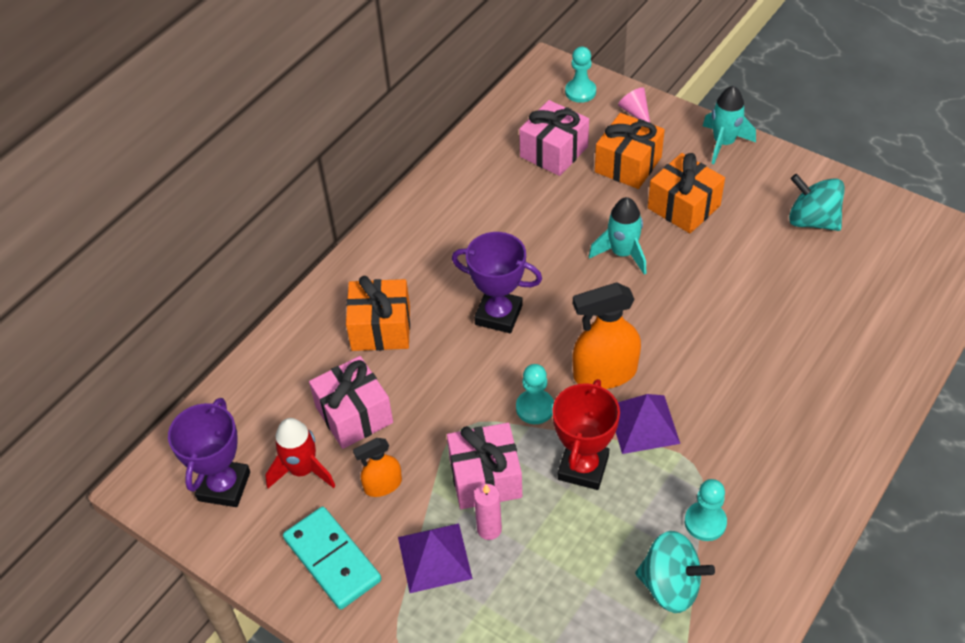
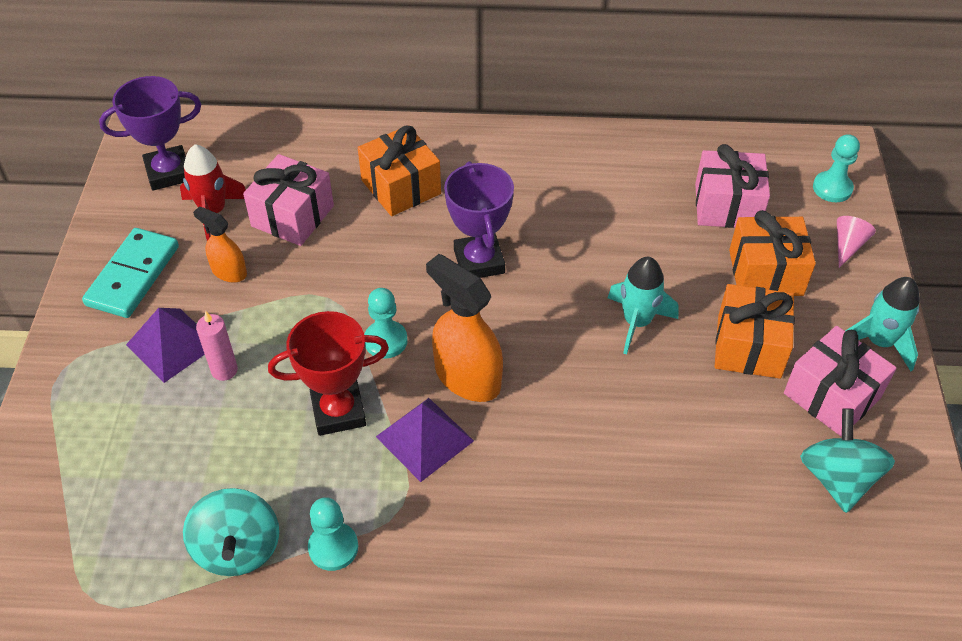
camera: 55 degrees right, 0 degrees up
(485, 478) = (280, 341): pink gift -> pink gift (832, 396)

